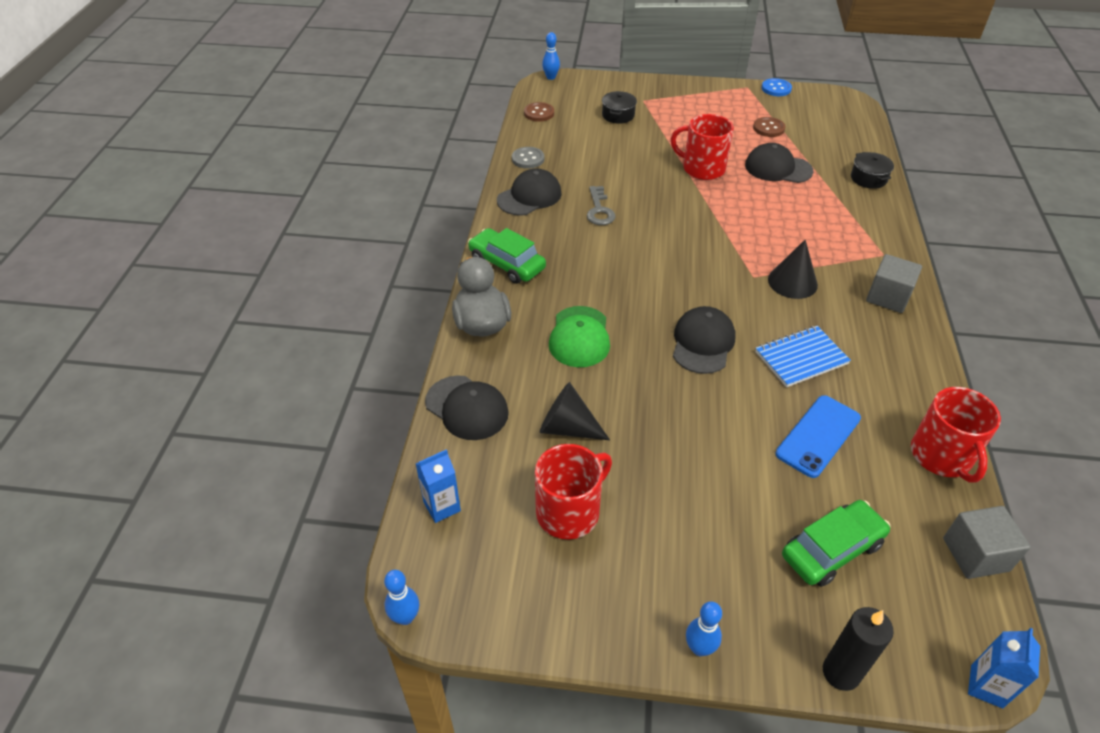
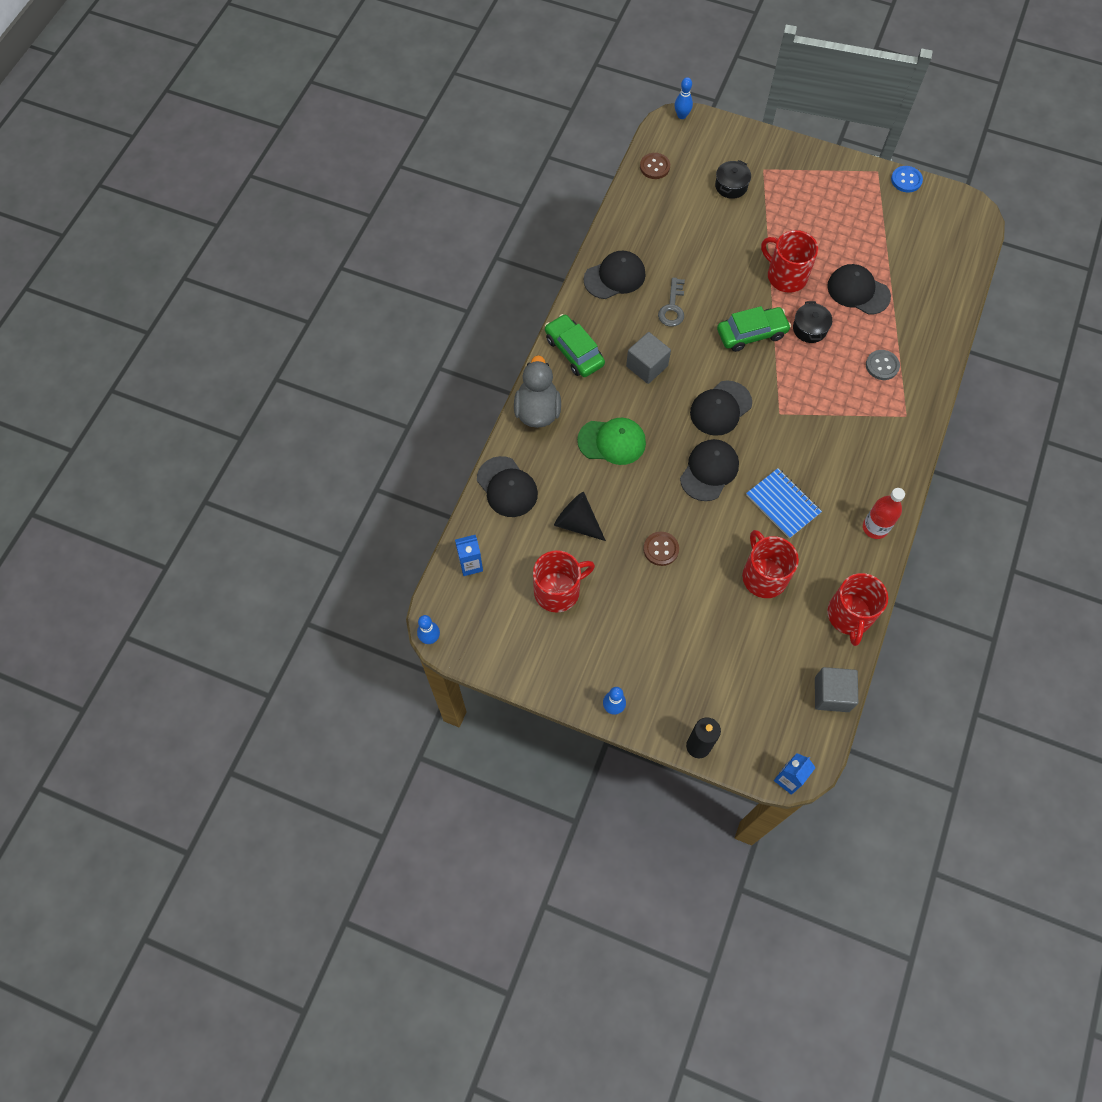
camera: 15 degrees right, 20 degrees up
(528, 159) = (626, 228): grey button -> grey button (882, 366)
(579, 337) = (612, 442): green cap -> green cap turned 105 degrees counterclockwise
(688, 284) = (720, 408): none -> black cap
(768, 128) = (873, 236): brown button -> brown button (661, 549)
(792, 282) = (810, 427): black cone -> none
(801, 358) = (782, 504): blue notebook -> blue notebook turned 60 degrees clockwise
(818, 436) = (764, 576): blue phone -> red mug
(832, 550) = (731, 665): green car -> green car (751, 334)
(868, 178) = (939, 323): black pot -> black pot (809, 329)
(888, 297) = (885, 461): grey cube -> grey cube (647, 366)
(914, 359) = (875, 527): none -> red bottle

